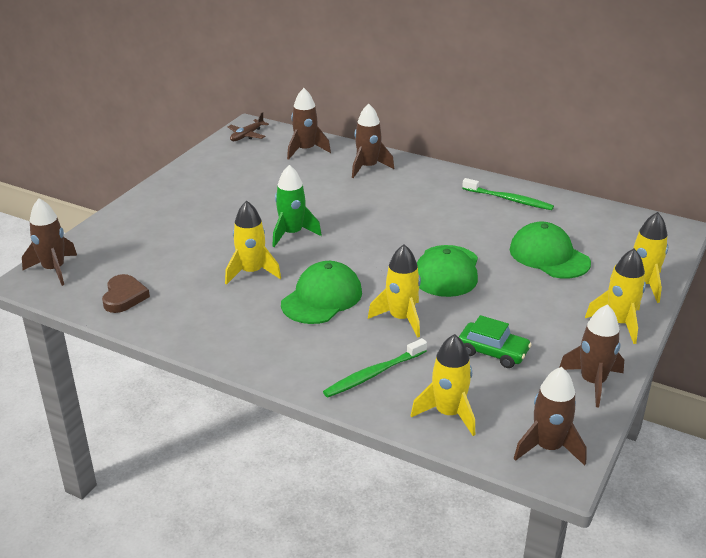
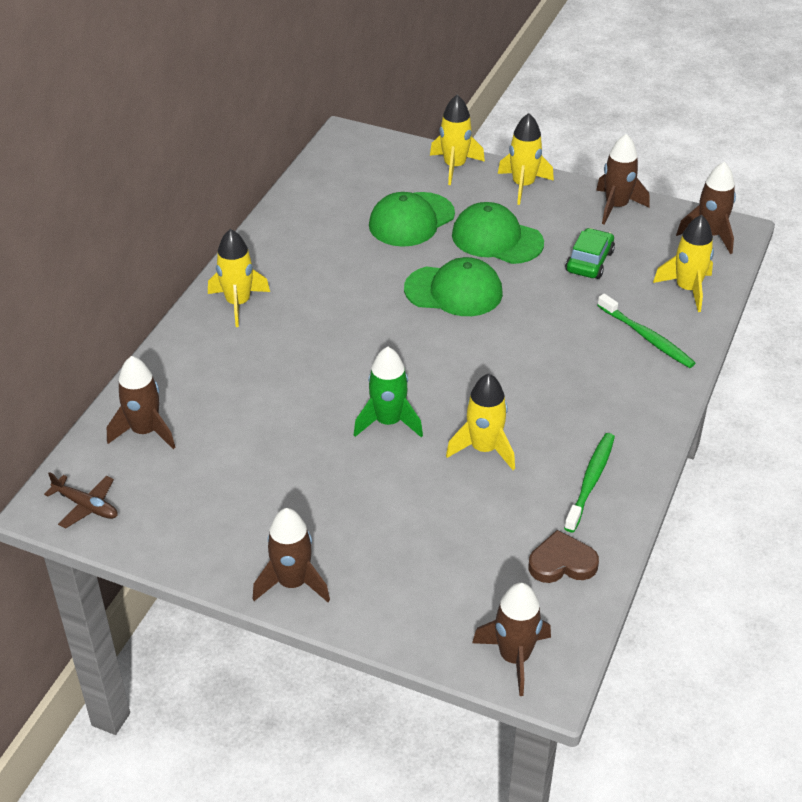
camera: 95 degrees left, 10 degrees up
(322, 298) = (525, 383): green cap -> green cap (497, 239)
(368, 167) = (203, 363): brown rocket -> brown rocket (292, 583)
(401, 318) = (550, 322): yellow rocket -> yellow rocket (238, 303)
(509, 200) = (289, 243): green toothbrush -> green toothbrush (591, 481)

